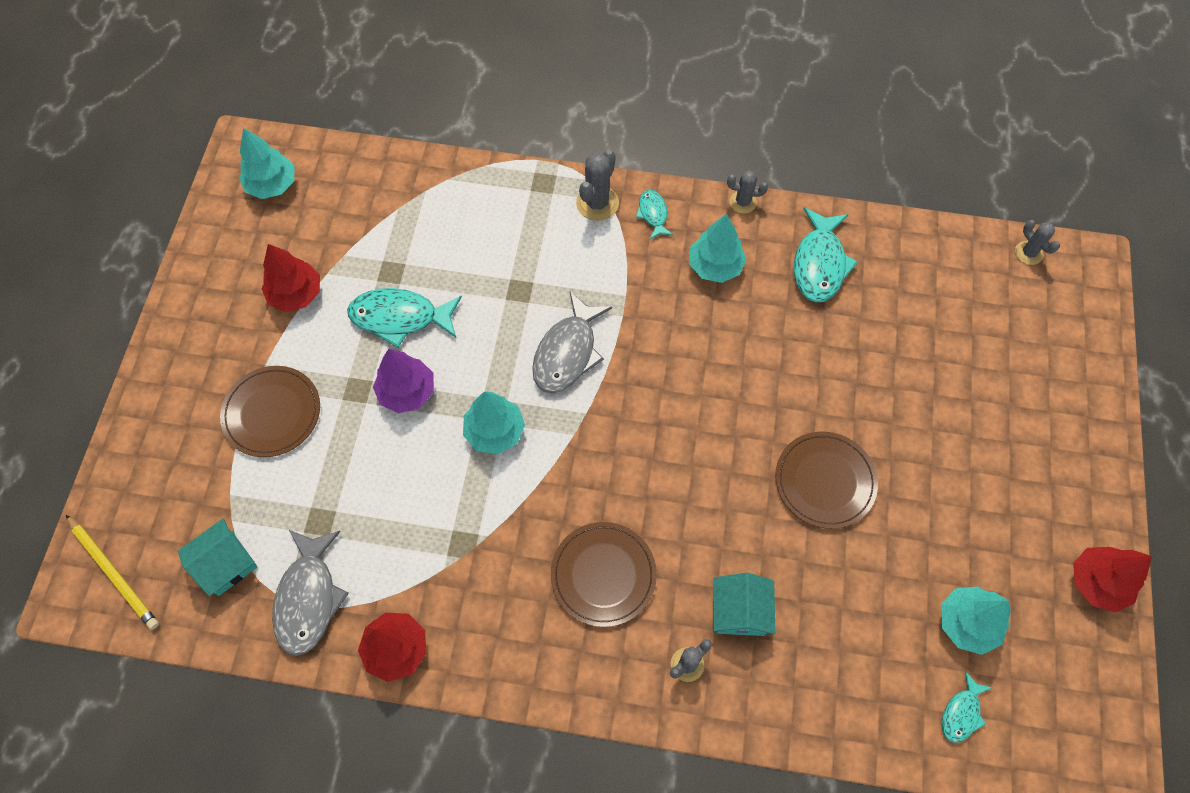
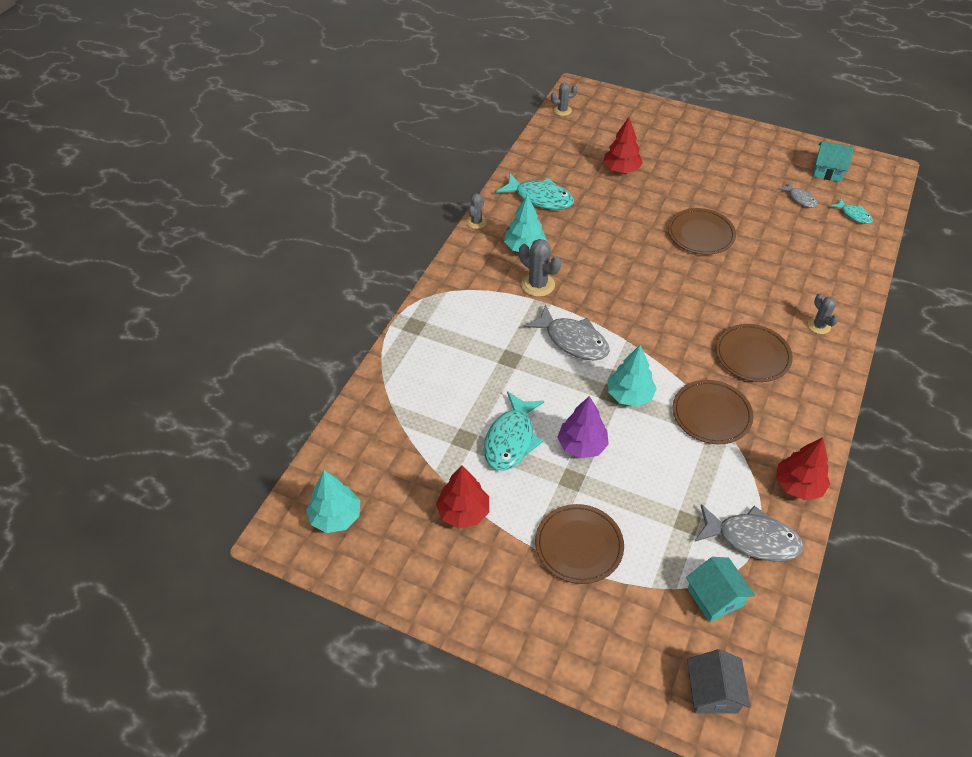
camera: 75 degrees left, 15 degrees down
(114, 573) = (713, 692): yellow pencil -> grey house
(488, 532) = (711, 414): none -> brown plate
(597, 203) = (446, 298): grey cactus -> grey cactus (538, 285)
(653, 214) = (468, 270): turquoise fish -> none
(740, 611) = (785, 293): turquoise house -> turquoise house (828, 171)
(967, 623) = (800, 199): turquoise tree -> grey fish
(1097, 583) = (781, 145): red tree -> red tree (621, 169)

